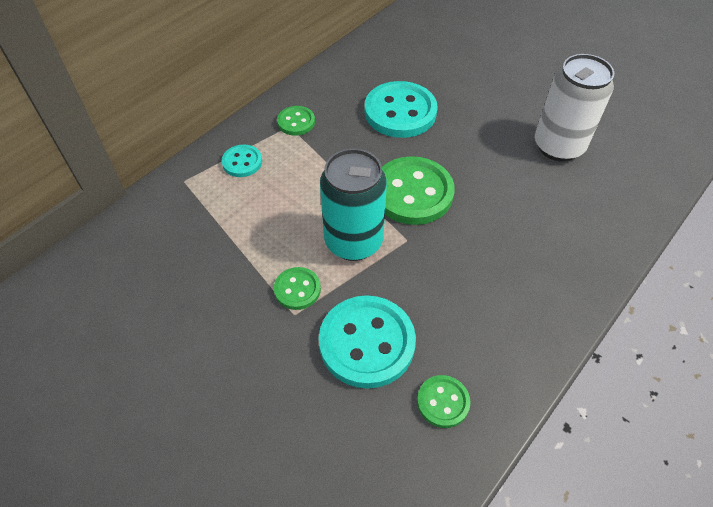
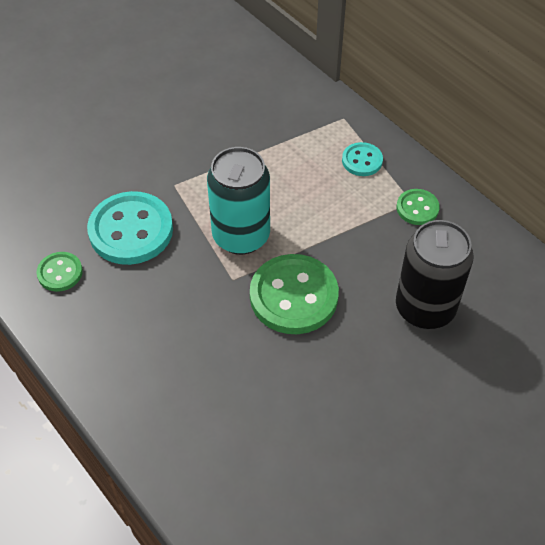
camera: 100 degrees right, 0 degrees up
(297, 289) = (198, 189): green button -> none
(400, 112) = (425, 308): turquoise button -> black can
(558, 146) = (342, 470): white can -> none

